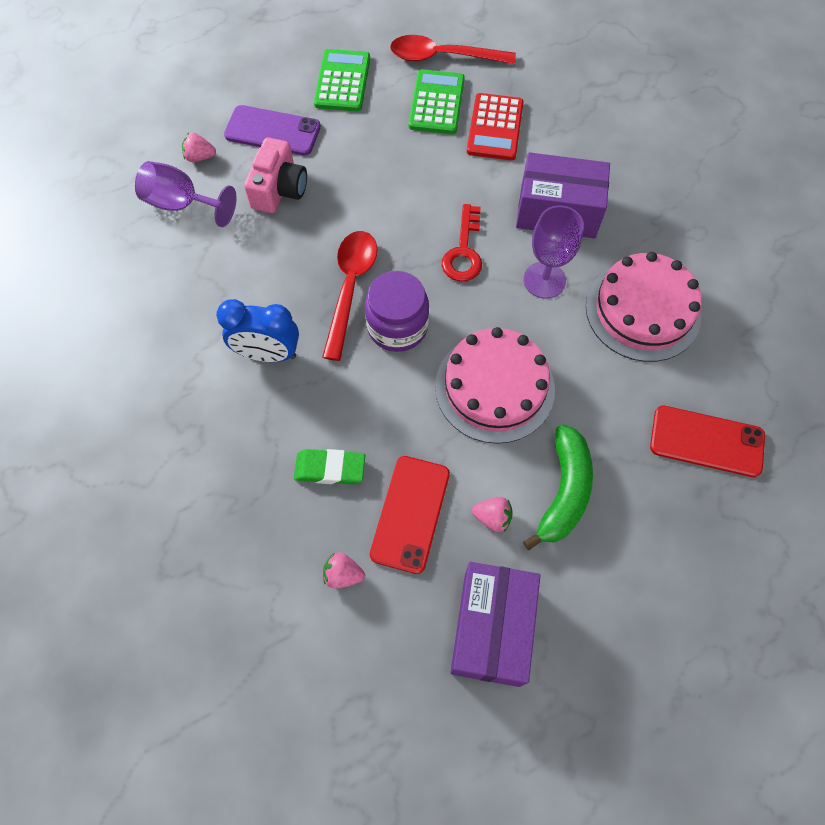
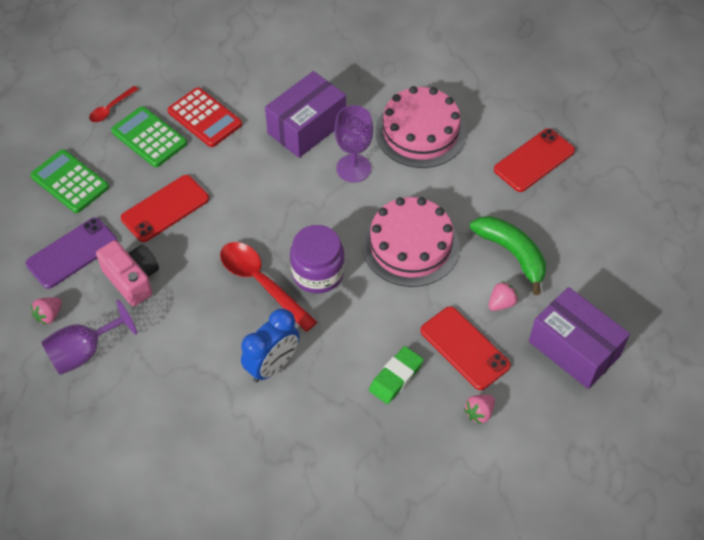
camera: 55 degrees left, 10 degrees down
(371, 164) = (165, 208): none -> red phone
(442, 57) = (111, 109): red spoon -> red spoon, size x0.53
(464, 251) = (291, 198): red key -> none

